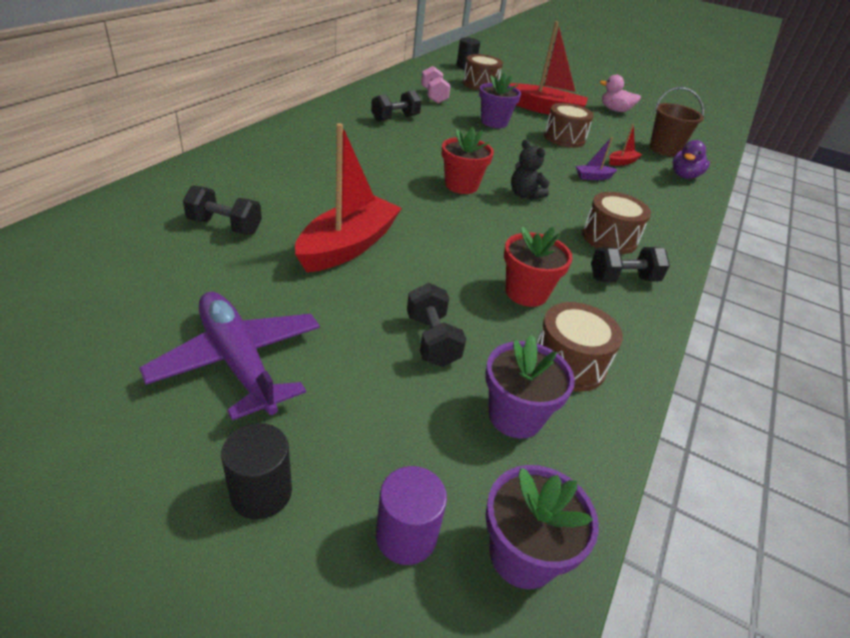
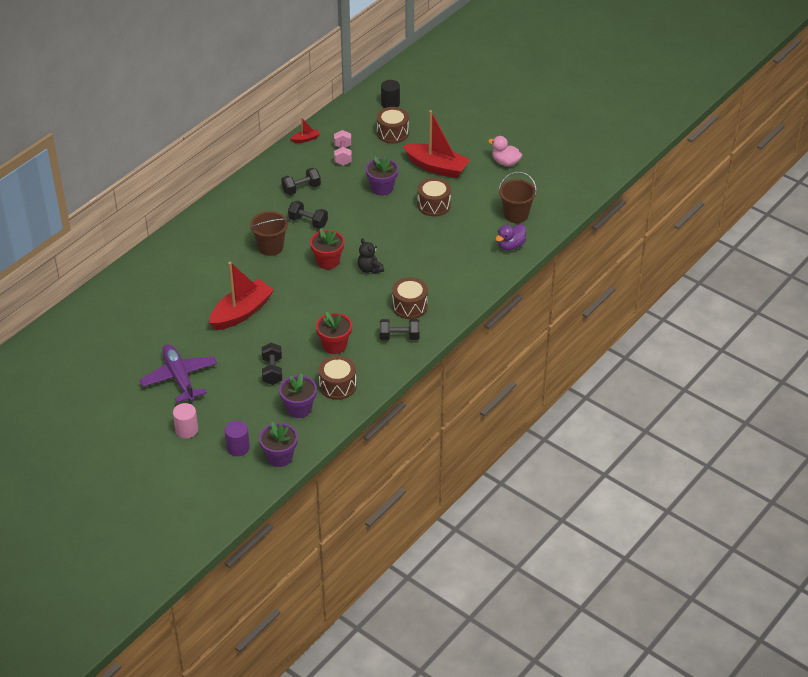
camera: 15 degrees right, 5 degrees up
(225, 226) = (174, 298): black dumbbell -> black dumbbell (308, 222)
(261, 492) = (186, 430): black cylinder -> pink cylinder
(373, 169) = (270, 247): none -> brown bucket
(593, 177) = (432, 249): purple boat -> none
(622, 162) = (467, 232): red boat -> red boat (305, 139)

